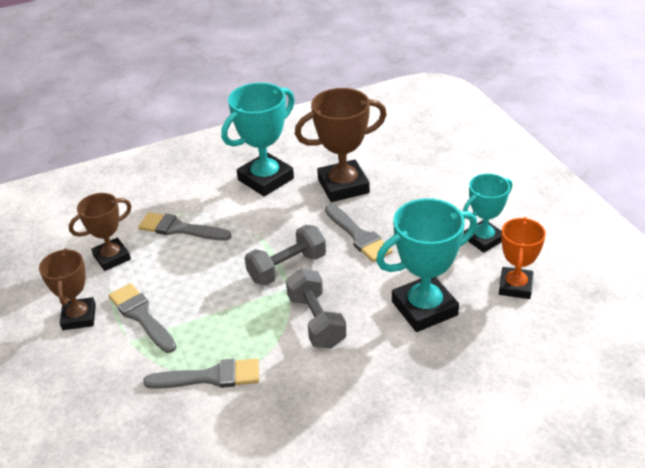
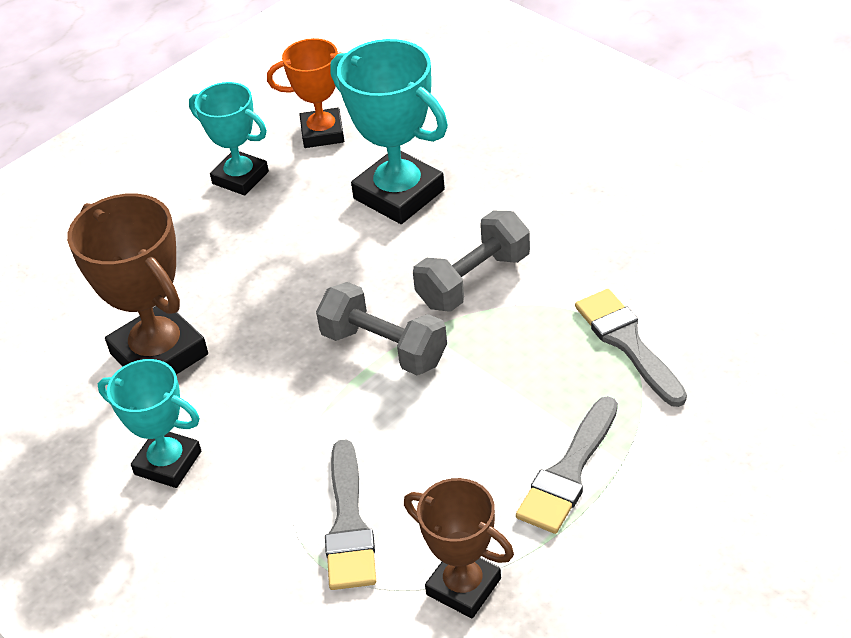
camera: 110 degrees left, 5 degrees up
(79, 317) = (616, 553): brown trophy -> none
(265, 179) = (168, 463): turquoise trophy -> turquoise trophy, size x0.64
(358, 236) = (279, 297): grey brush -> none

